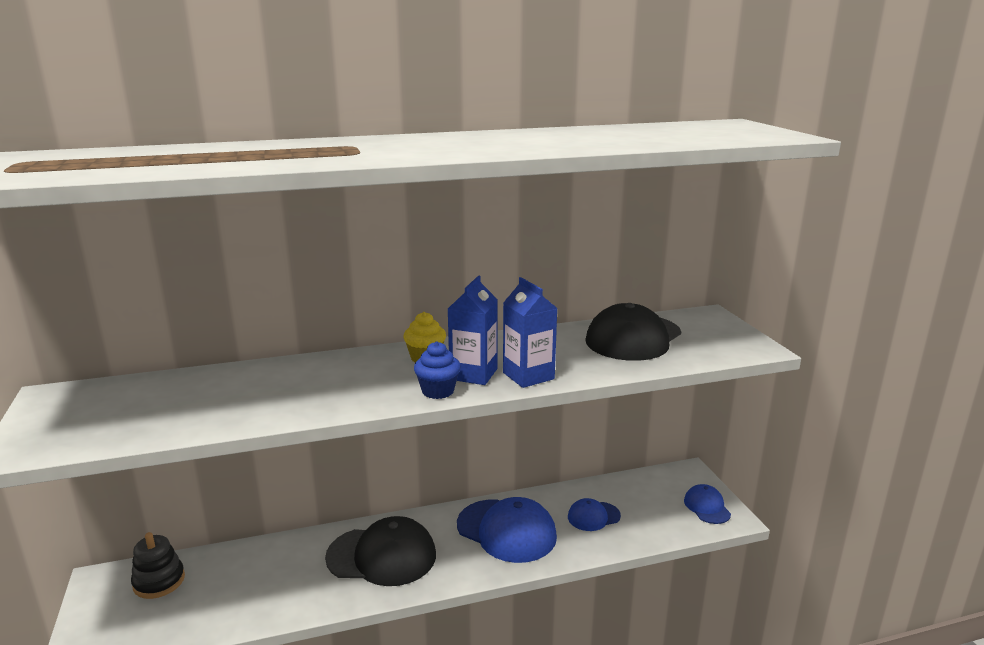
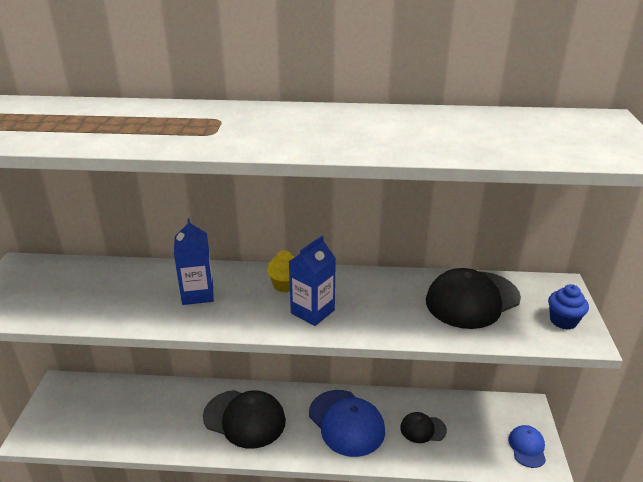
camera: 20 degrees right, 10 degrees up
(159, 581) = (93, 396): black stacking toy -> none
(438, 391) = (275, 324): blue cupcake -> blue cupcake (563, 321)
(528, 376) = (355, 324): blue carton -> blue carton (197, 294)
(593, 516) = (423, 429): blue cap -> black cap

